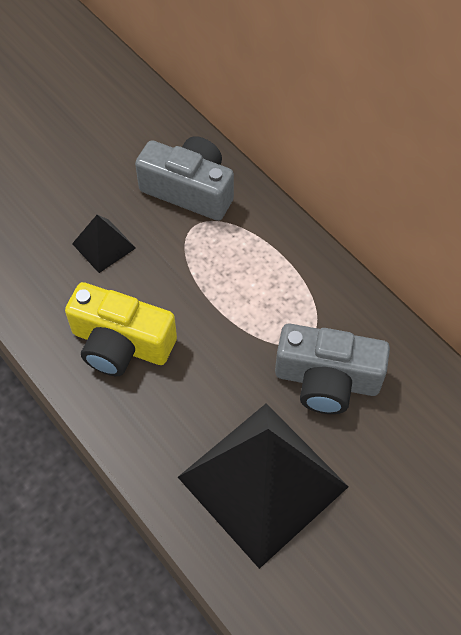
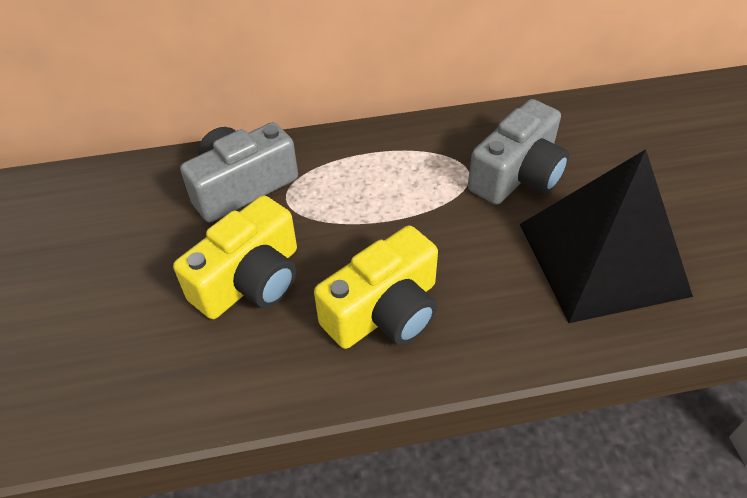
camera: 60 degrees left, 10 degrees down
(103, 246) = (250, 280): black pyramid -> yellow camera

